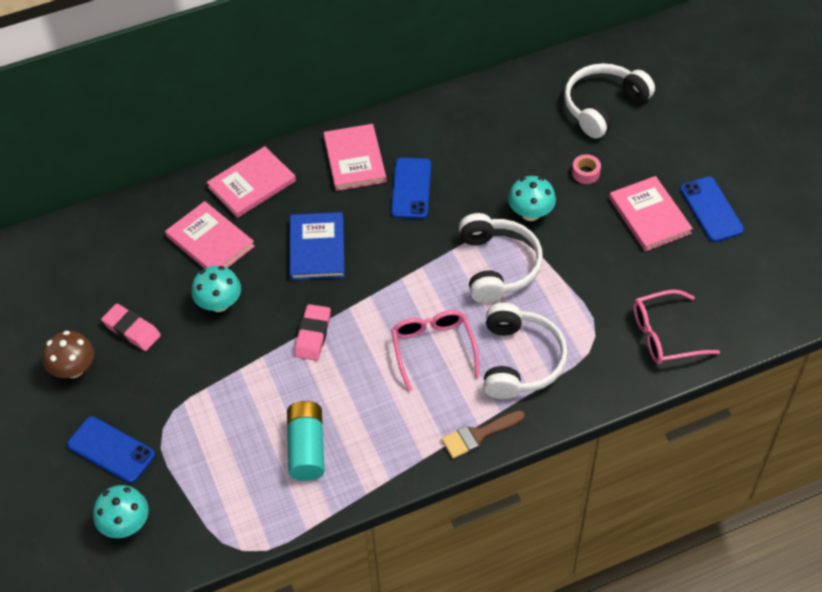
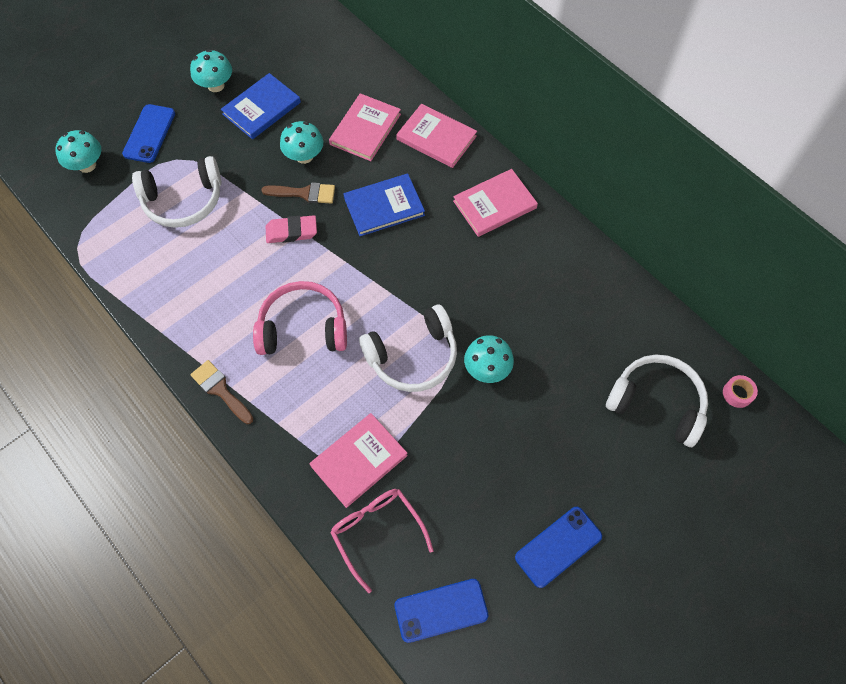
camera: 70 degrees right, 10 degrees up
(73, 369) = (216, 85): brown mushroom -> turquoise mushroom
(132, 330) = (261, 108): pink eraser -> blue book
(268, 313) = (304, 193): none -> brown brush
(306, 448) = (178, 262): turquoise battery -> none
(411, 188) = (478, 259): blue phone -> blue phone (441, 610)
(433, 349) = (303, 328): pink glasses -> pink headphones
(520, 360) = (309, 404): white headphones -> white headphones (183, 200)
(585, 173) = (558, 407): pink tape -> pink tape (737, 393)
(649, 216) = (525, 483): pink book -> pink book (359, 460)

